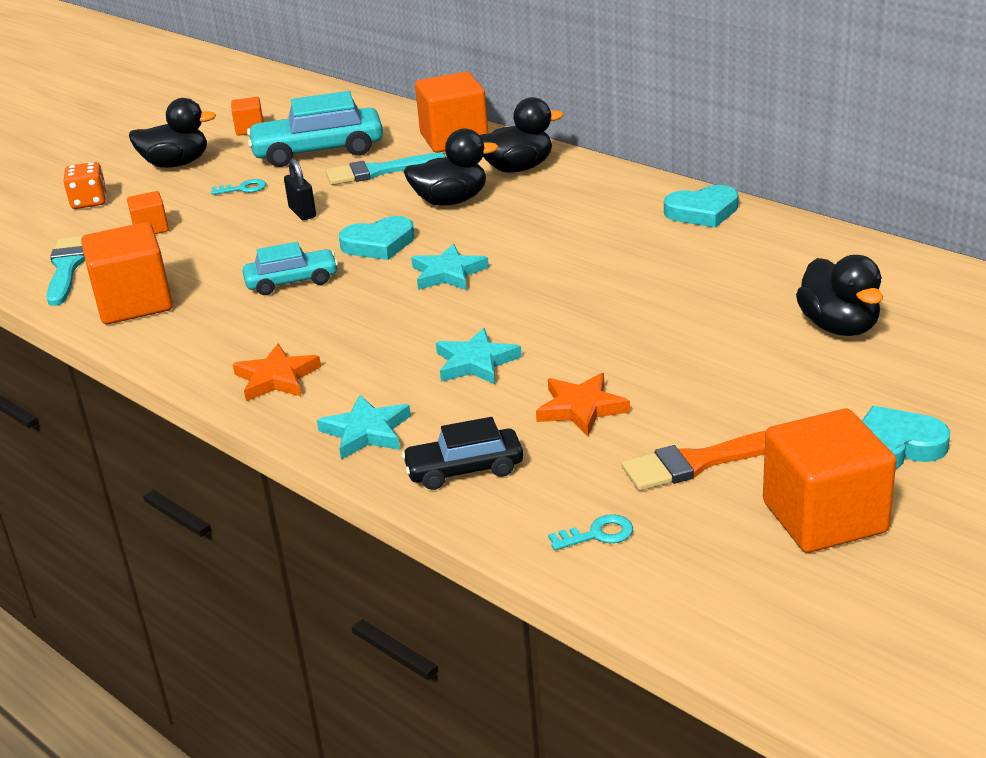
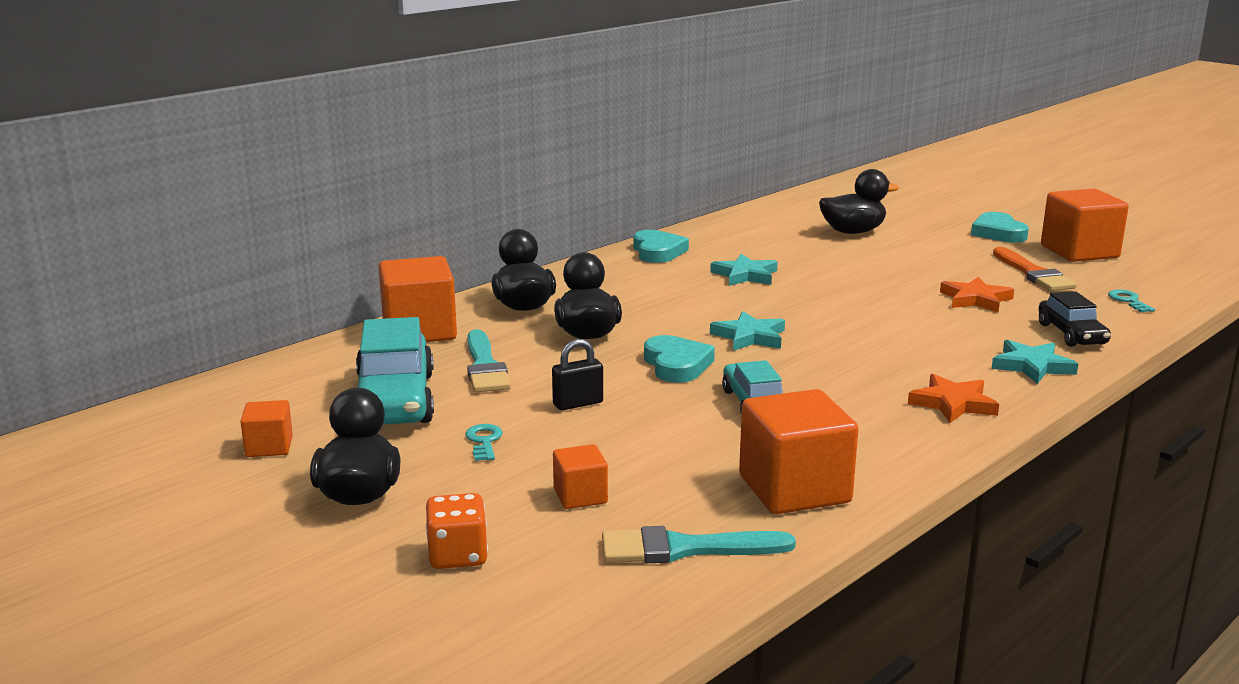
camera: 90 degrees left, 10 degrees down
(476, 362) = (913, 329): turquoise star -> turquoise star (745, 275)

